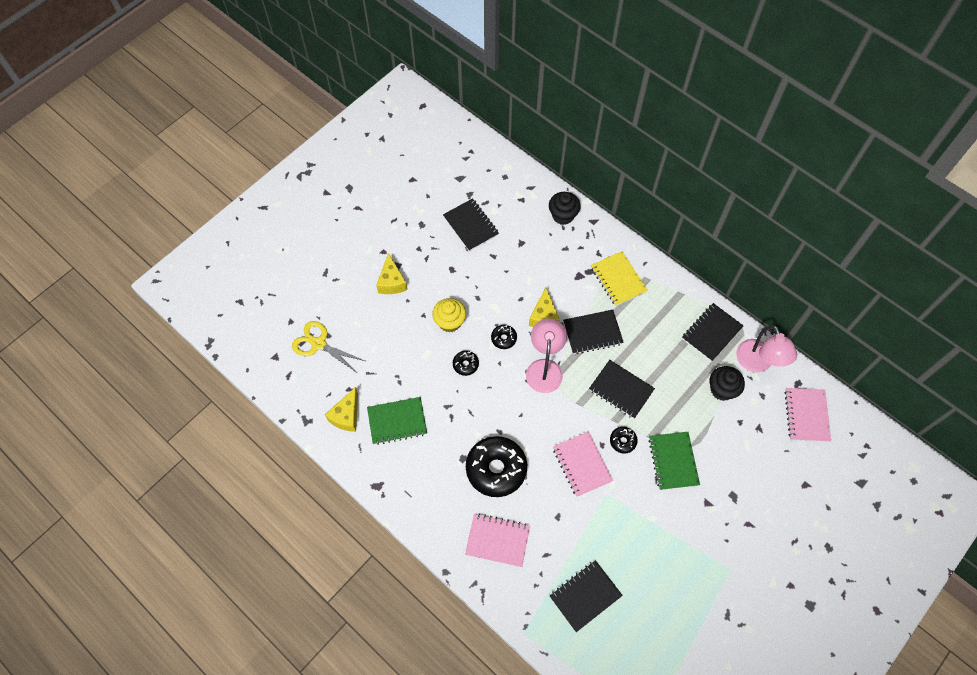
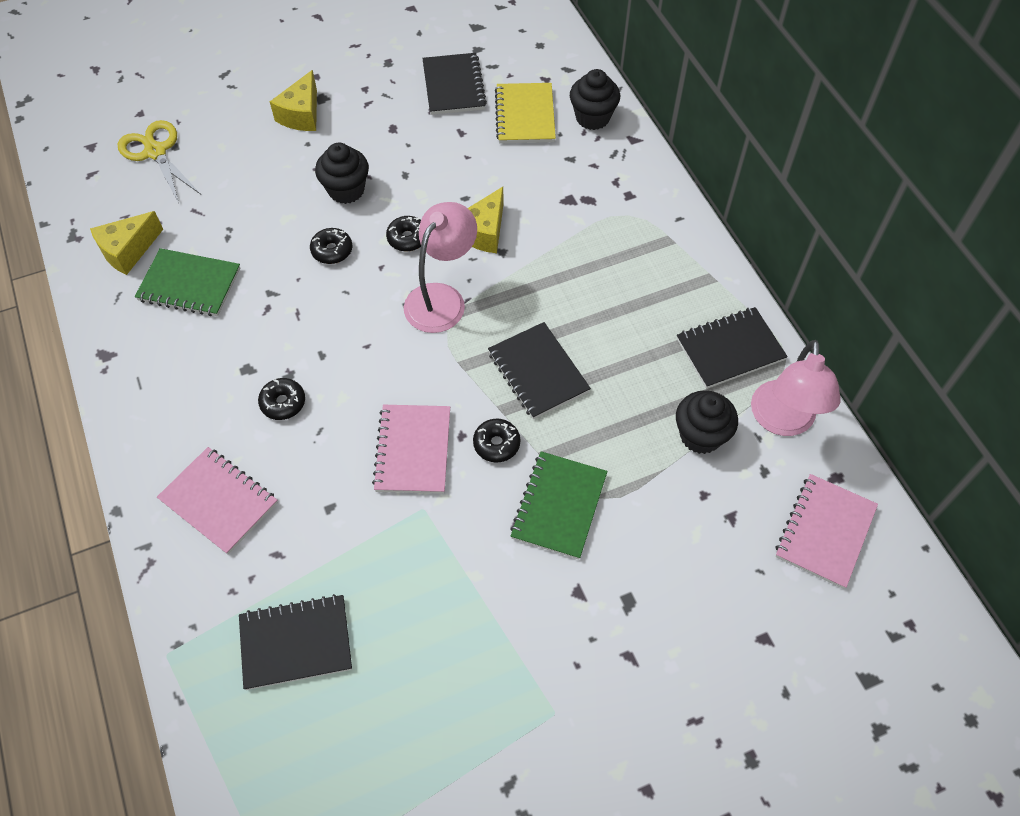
camera: 25 degrees right, 5 degrees down
(450, 322) = (346, 190): yellow cupcake -> black cupcake
(496, 469) = (283, 403): black donut -> black donut, size x0.45
(592, 333) = (542, 279): black notebook -> none
(618, 279) = (625, 225): yellow notebook -> yellow notebook (525, 115)

